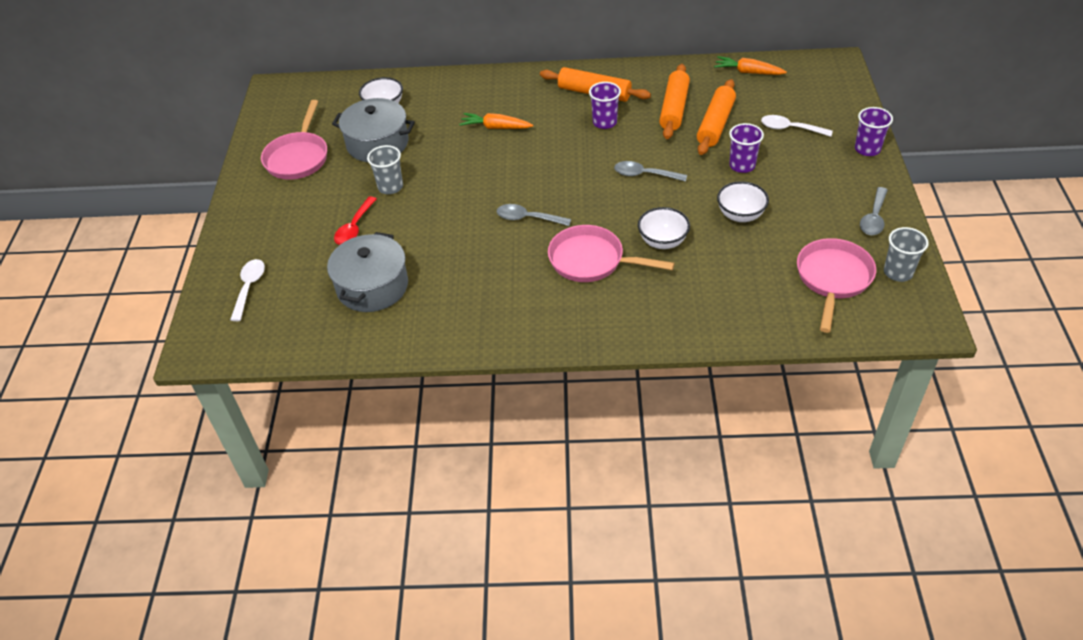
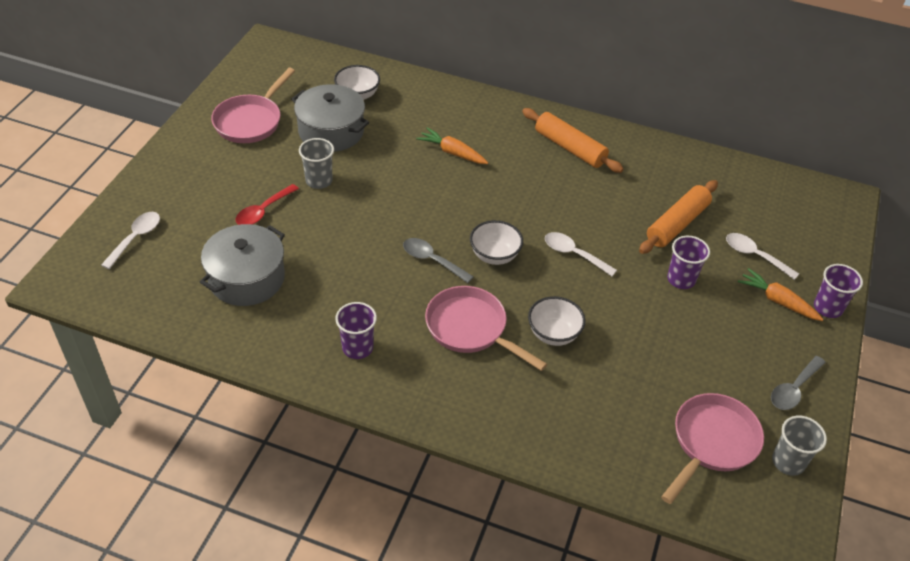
camera: 15 degrees right, 0 degrees up
(604, 122) = (563, 183): purple cup -> purple cup (357, 348)
(644, 175) = (573, 254): grey spoon -> white spoon
(674, 109) = (642, 192): orange rolling pin -> none
(740, 215) = (650, 334): white bowl -> white bowl (494, 255)
(748, 72) = (742, 177): orange carrot -> orange carrot (777, 301)

